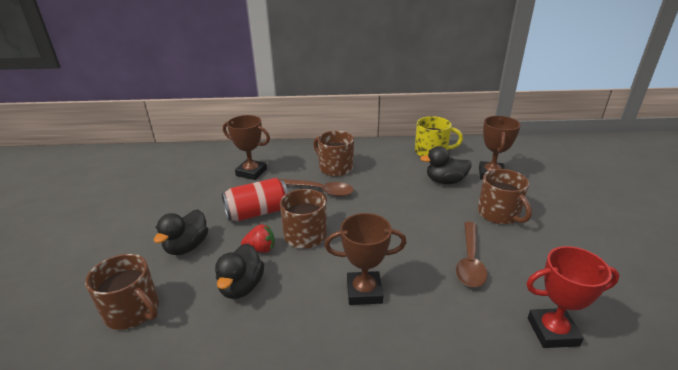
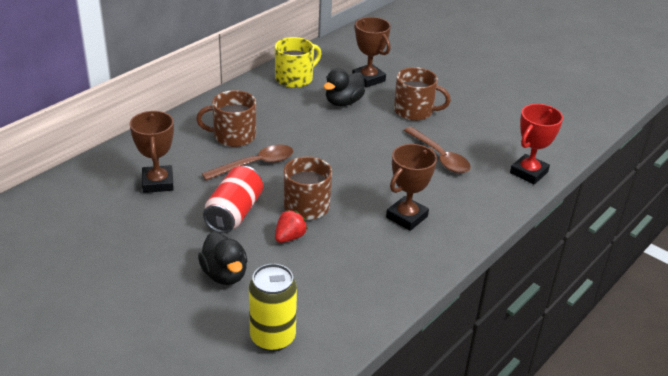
camera: 50 degrees left, 5 degrees up
(133, 311) = (272, 337): brown mug -> yellow can
(241, 287) = (323, 269): black duck -> none
(251, 172) = (158, 183): brown trophy -> brown trophy turned 75 degrees counterclockwise

